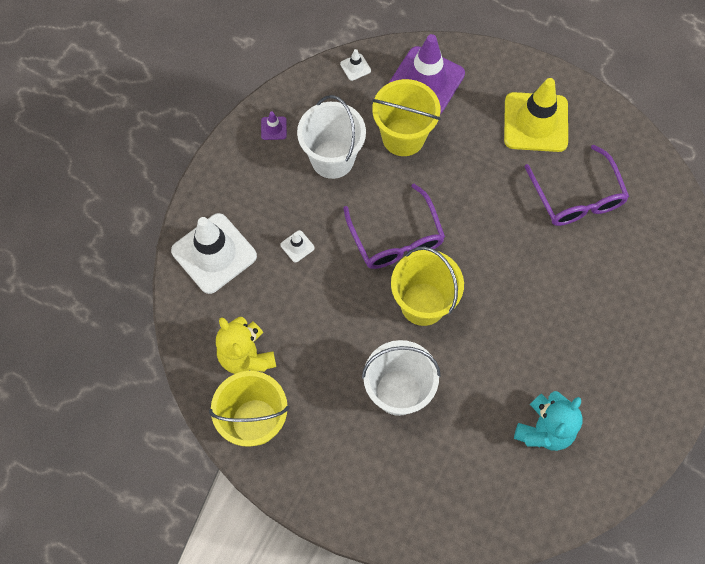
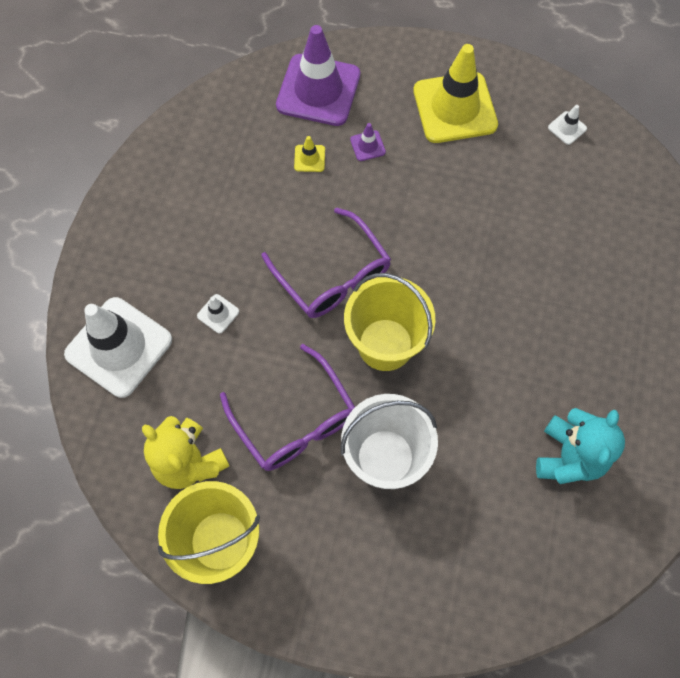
camera: 15 degrees left, 0 degrees up
(273, 128) = (155, 183): purple traffic cone -> purple traffic cone (367, 146)
(332, 159) = (233, 202): white bucket -> none
(355, 67) = (233, 93): white traffic cone -> white traffic cone (567, 128)
(403, 137) = (309, 158): yellow bucket -> yellow traffic cone
(577, 197) = (525, 179): purple glasses -> purple glasses (295, 420)

